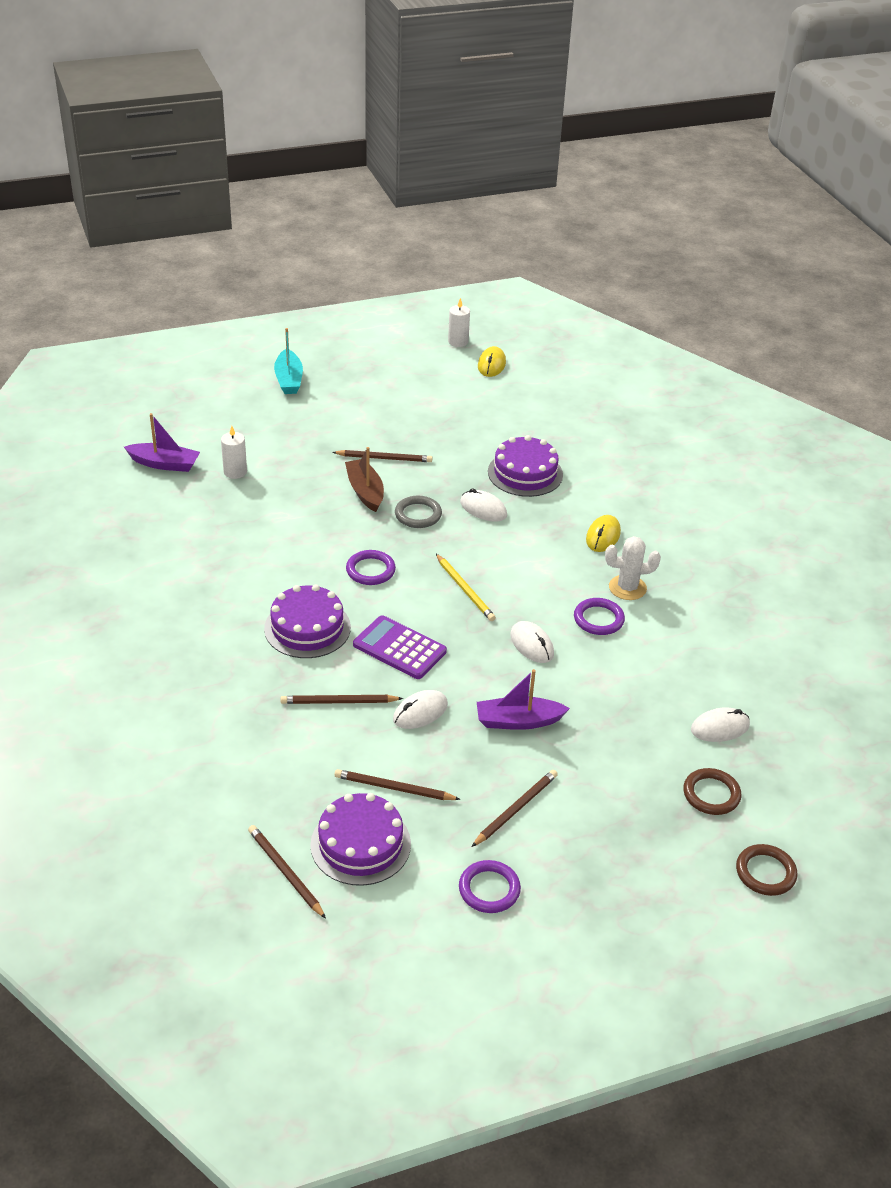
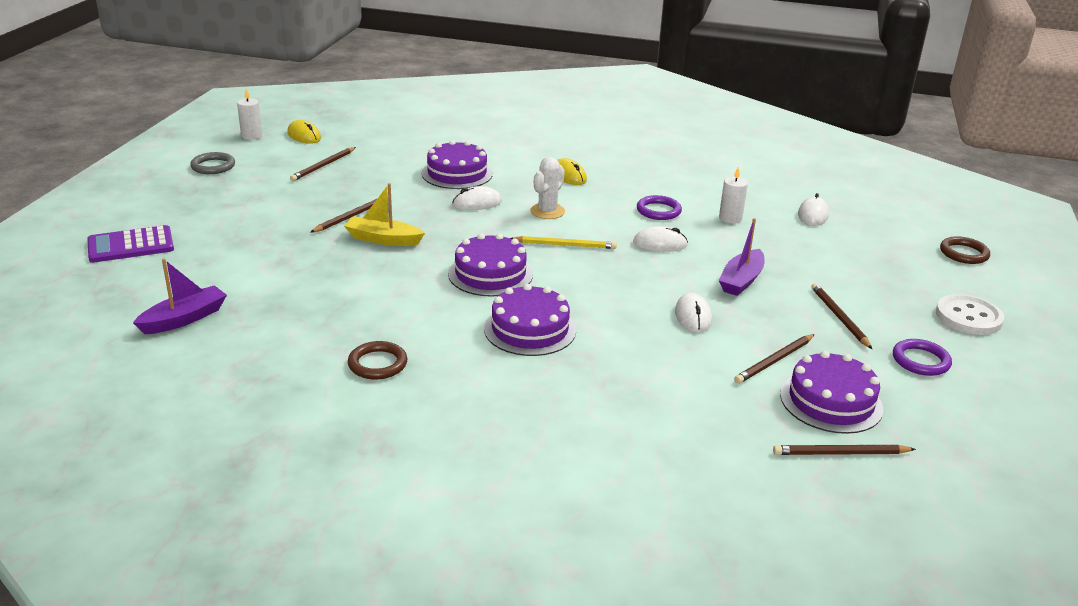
camera: 55 degrees left, 10 degrees down
(235, 472) = (259, 287): white candle -> white candle (730, 218)
(289, 380) = (169, 215): turquoise boat -> none
(339, 702) = (644, 349): brown pencil -> brown pencil (323, 166)
(365, 491) = (383, 239): brown boat -> yellow boat
(370, 570) = (490, 274): purple ring -> purple cake
(399, 648) = (605, 297): purple calculator -> purple calculator (131, 245)
(418, 515) = (447, 229): grey ring -> grey ring (213, 166)
(615, 907) = (968, 317): none -> white button
(627, 588) = (636, 189): white cactus -> white cactus (547, 211)
(711, 794) = (876, 242): brown ring -> brown ring (377, 364)

